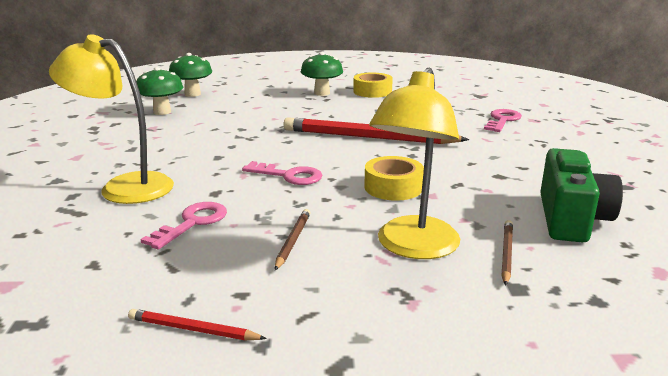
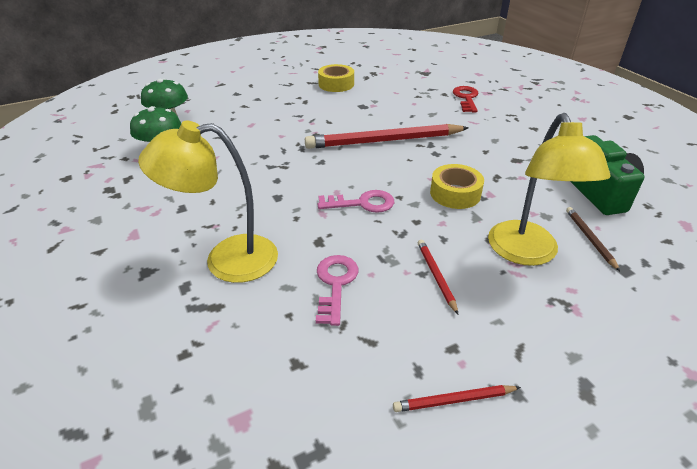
camera: 25 degrees left, 15 degrees up
(293, 240) = (436, 276): brown pencil -> red pencil
(322, 93) = (294, 94): green mushroom -> none
(502, 120) = (466, 98): pink key -> red key

